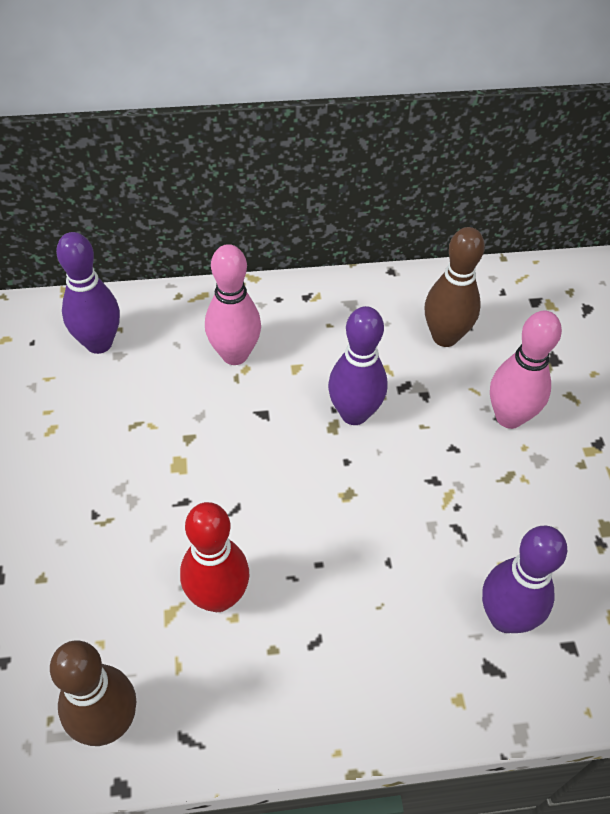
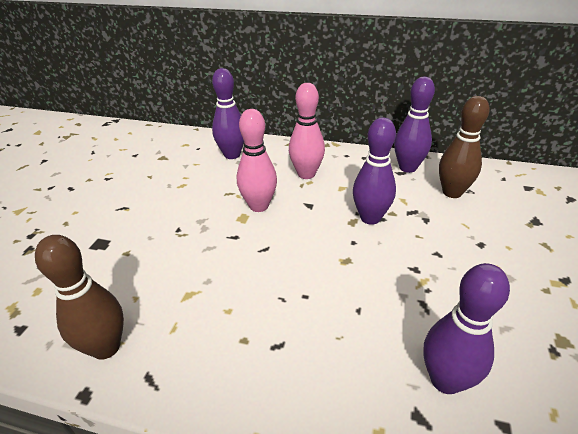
camera: 25 degrees right, 15 degrees down
(218, 597) = (224, 294): red bowling pin -> none
(374, 303) = (407, 168): none -> purple bowling pin
(509, 417) = (489, 246): pink bowling pin -> pink bowling pin (259, 206)

